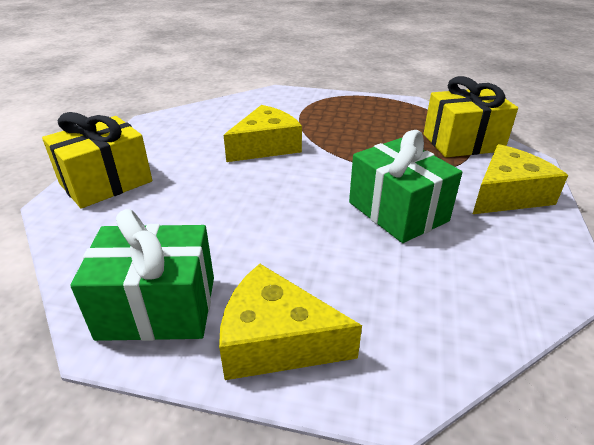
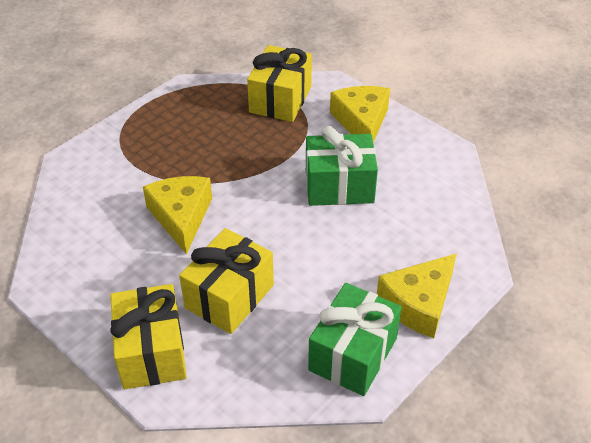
camera: 60 degrees left, 10 degrees up
(192, 198) = (229, 296): none -> yellow gift

